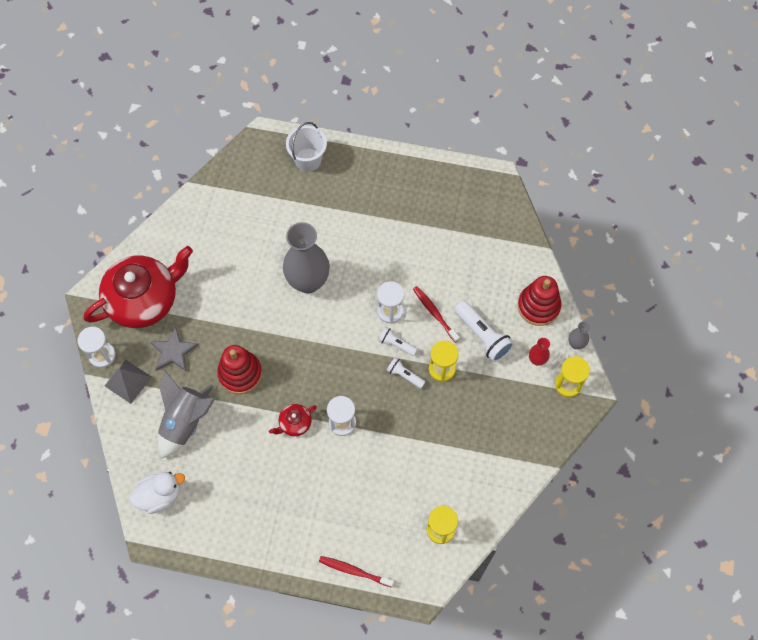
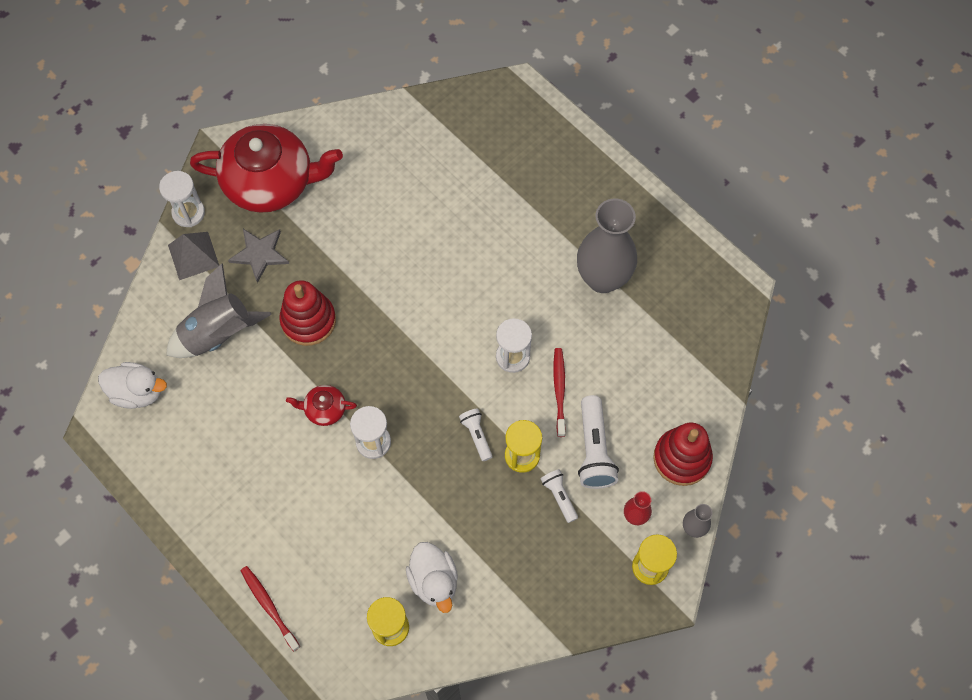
camera: 35 degrees right, 0 degrees up
(308, 159) = (546, 140): white bucket -> none
(308, 281) = (449, 269): grey vase -> grey vase (603, 278)
(396, 344) = (493, 397): white flashlight -> white flashlight (559, 496)
(445, 482) = (434, 581): none -> white duck

